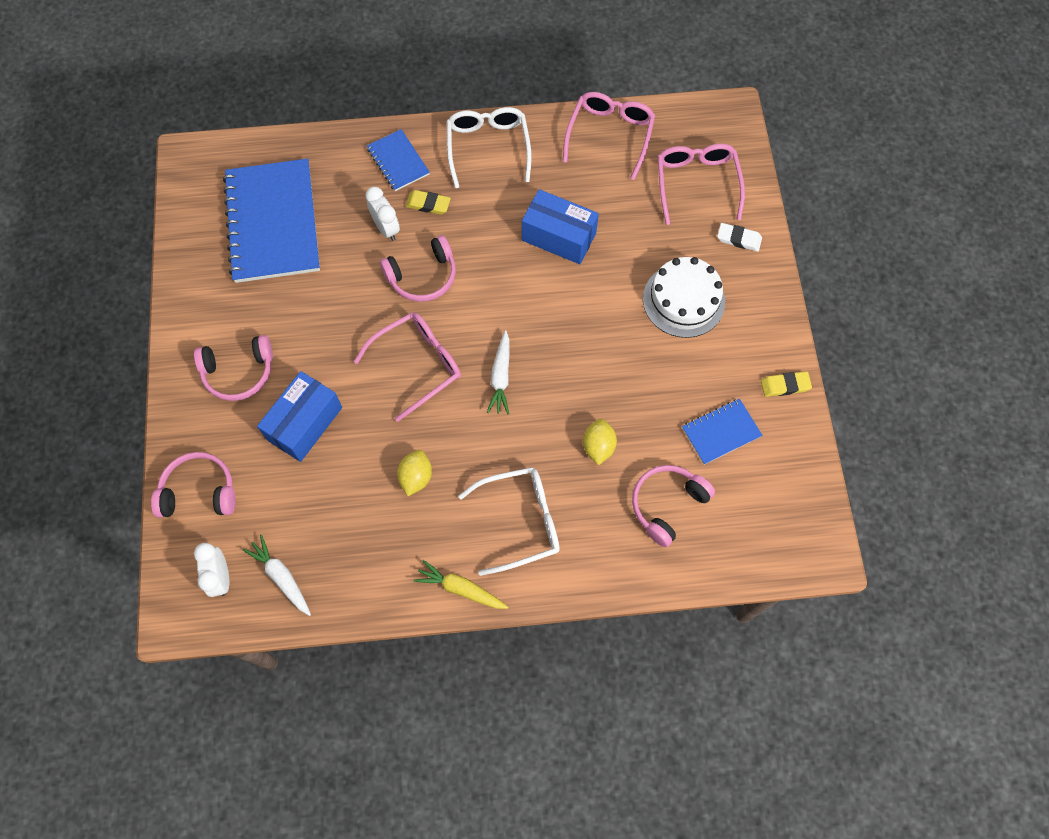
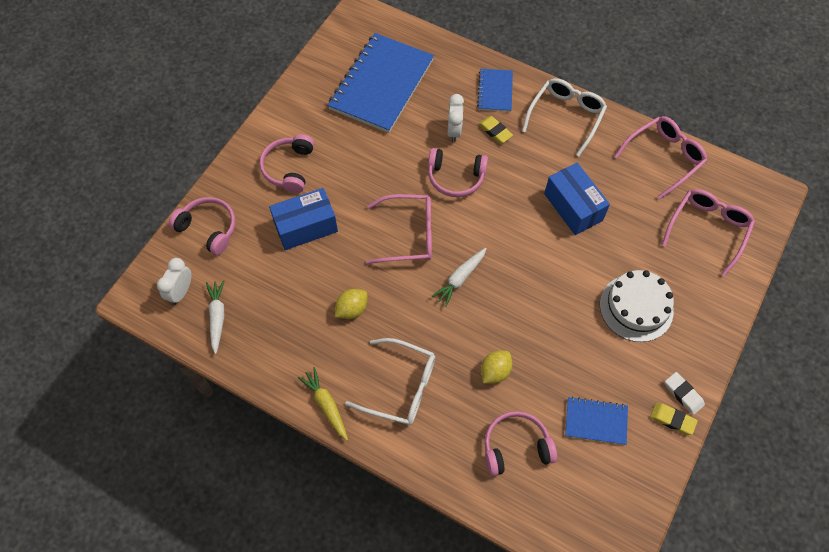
camera: 35 degrees right, 5 degrees down
(239, 373) = (289, 168): pink headphones -> pink headphones turned 75 degrees clockwise
(738, 239) = (713, 289): white eraser -> white eraser (683, 394)

